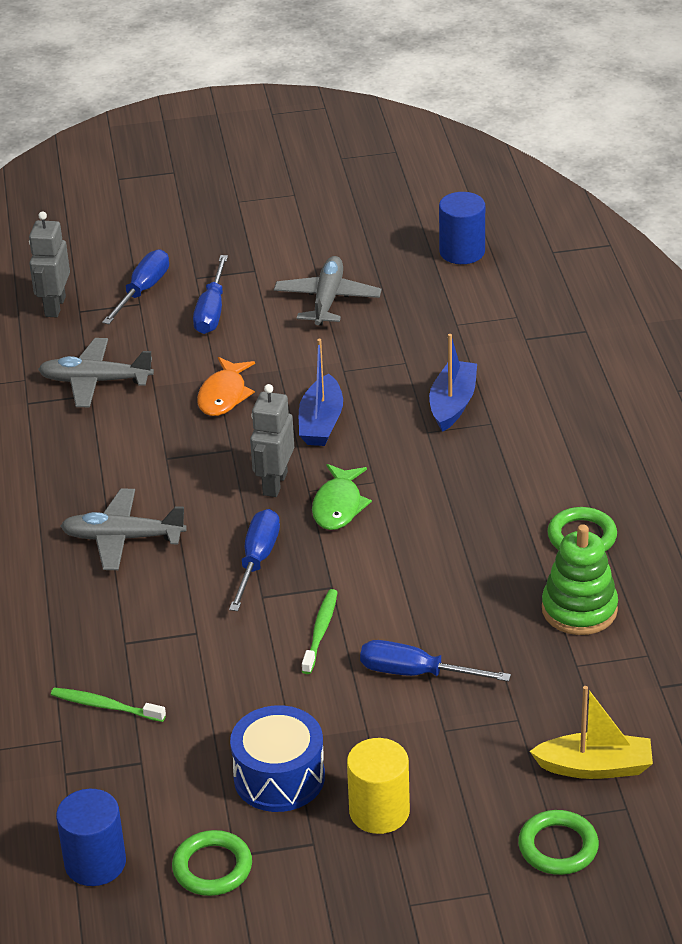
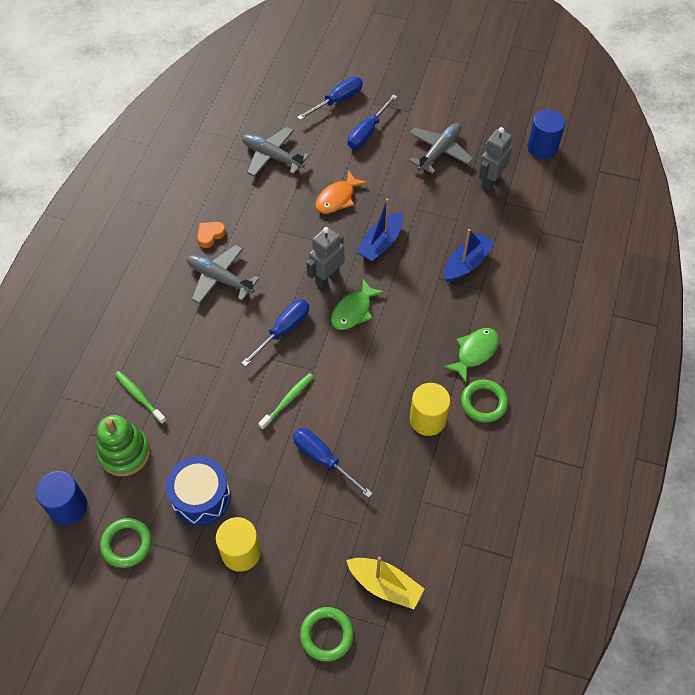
camera: 25 degrees right, 20 degrees up
(54, 306) = (282, 92): grey robot -> grey robot (490, 181)
(71, 496) = (210, 235): none -> orange heart
(523, 580) = (427, 419): none -> yellow cylinder
(532, 490) = (475, 352): none -> green fish
(579, 609) = (448, 458): green stacking toy -> green stacking toy (125, 453)

